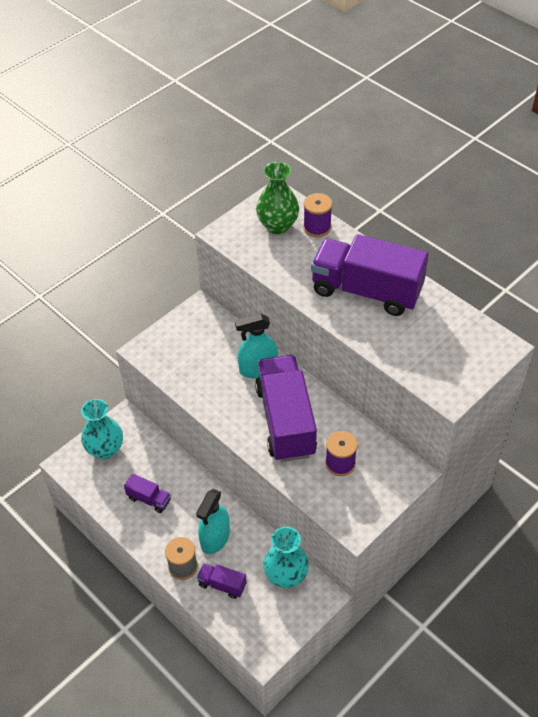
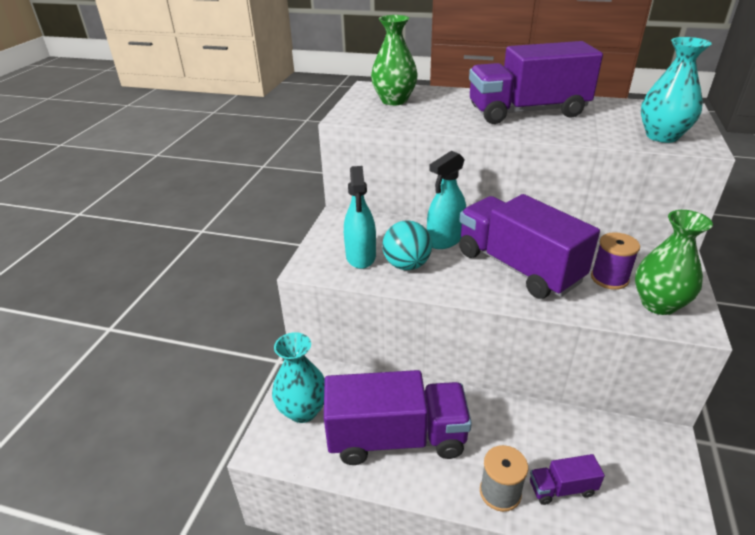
camera: 30 degrees left, 15 degrees down
(149, 499) = (396, 438): purple truck -> purple truck, size x2.30
(210, 380) = (407, 265): none -> turquoise ball
(215, 538) = (505, 441): turquoise spray bottle -> turquoise spray bottle (361, 256)
(286, 575) = (613, 440): turquoise vase -> turquoise vase (662, 136)
(317, 227) = (431, 93): purple spool -> none
(349, 501) = (658, 304): none -> green vase

